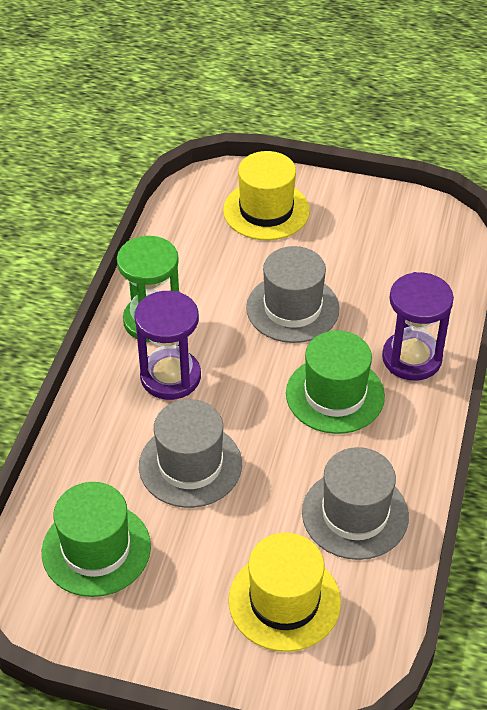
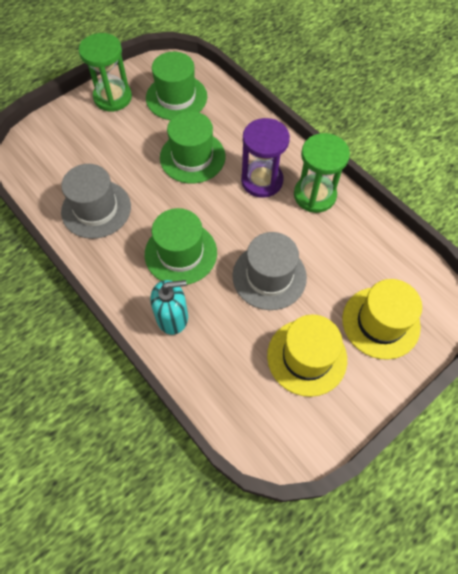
camera: 125 degrees right, 15 degrees up
(157, 632) = (113, 97): none -> green hourglass
(190, 465) = (192, 157): grey hat -> green hat
(284, 601) = (80, 150): yellow hat -> yellow hat (307, 357)
(412, 358) = (172, 317): purple hourglass -> turquoise soap dispenser

